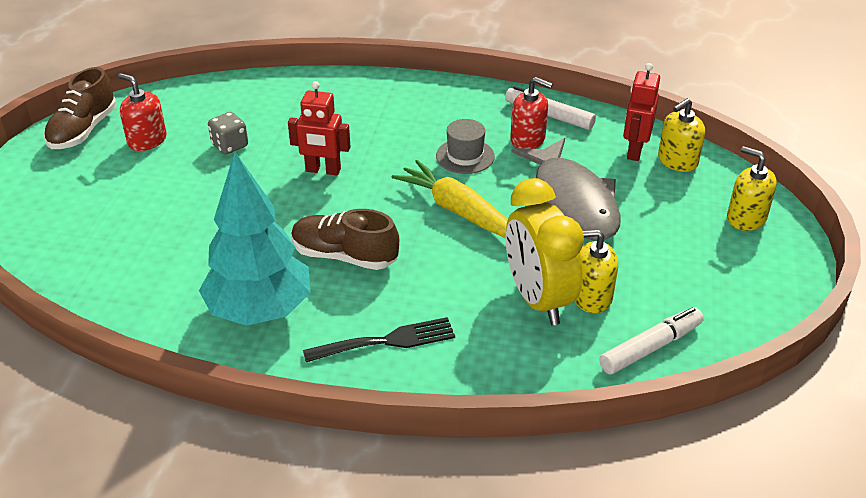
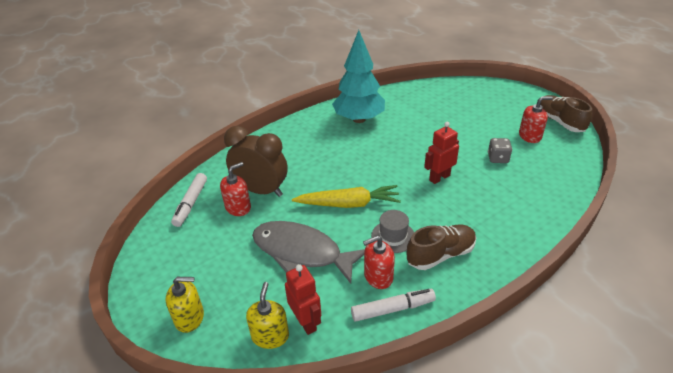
camera: 135 degrees right, 0 degrees up
(344, 256) = (363, 153): brown shoe -> brown shoe (440, 255)
(386, 341) = (300, 139): black fork -> none
(538, 299) = (261, 190): yellow clock -> brown clock
(591, 297) = (238, 207): yellow soap dispenser -> red soap dispenser

